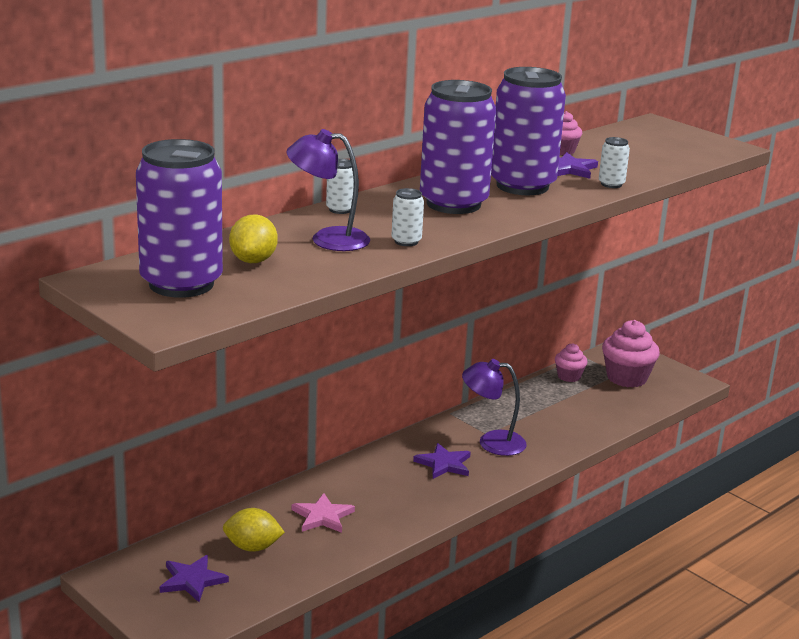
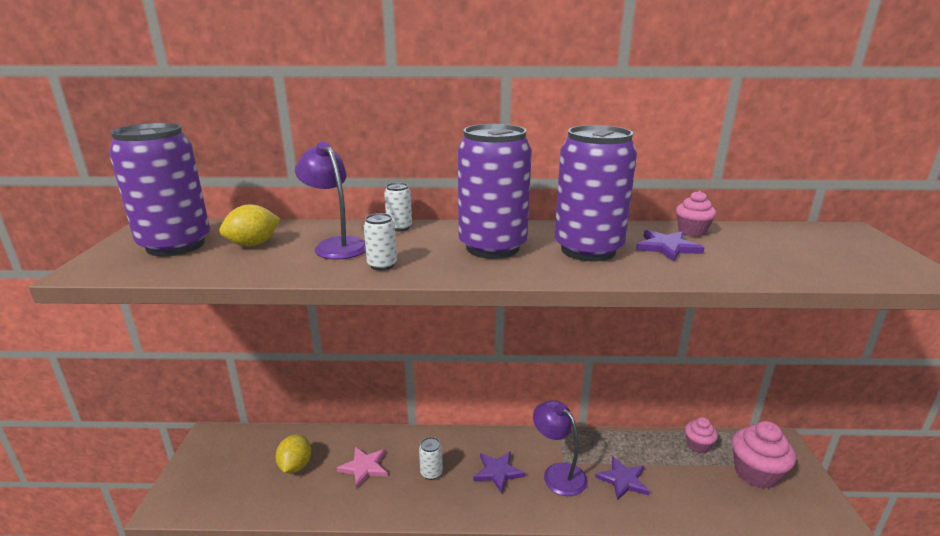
camera: 45 degrees right, 0 degrees up
(192, 580) = (233, 469): purple star -> purple star (623, 480)
(252, 547) = (295, 466): yellow lemon -> yellow lemon turned 45 degrees clockwise
(611, 184) = (687, 273): white can -> white can (431, 473)

